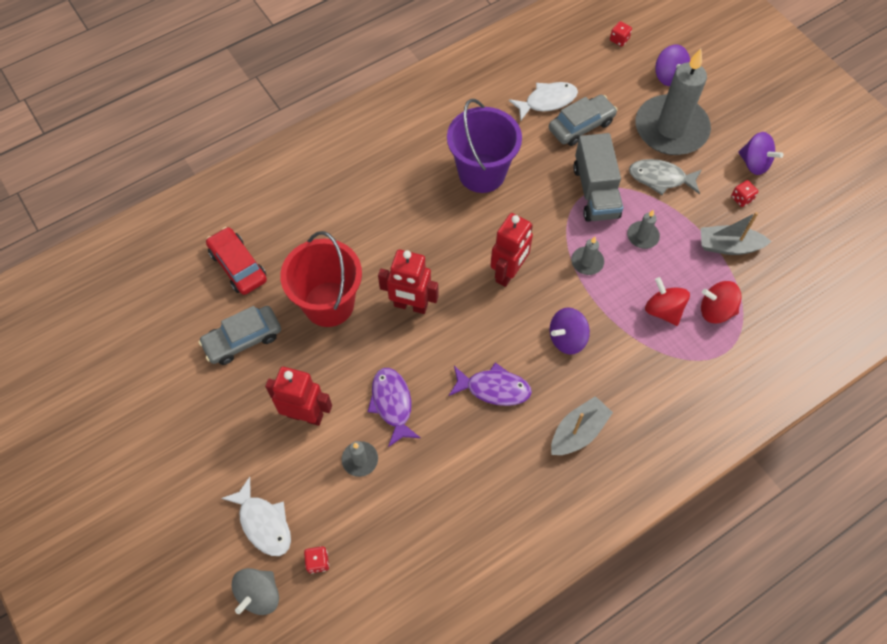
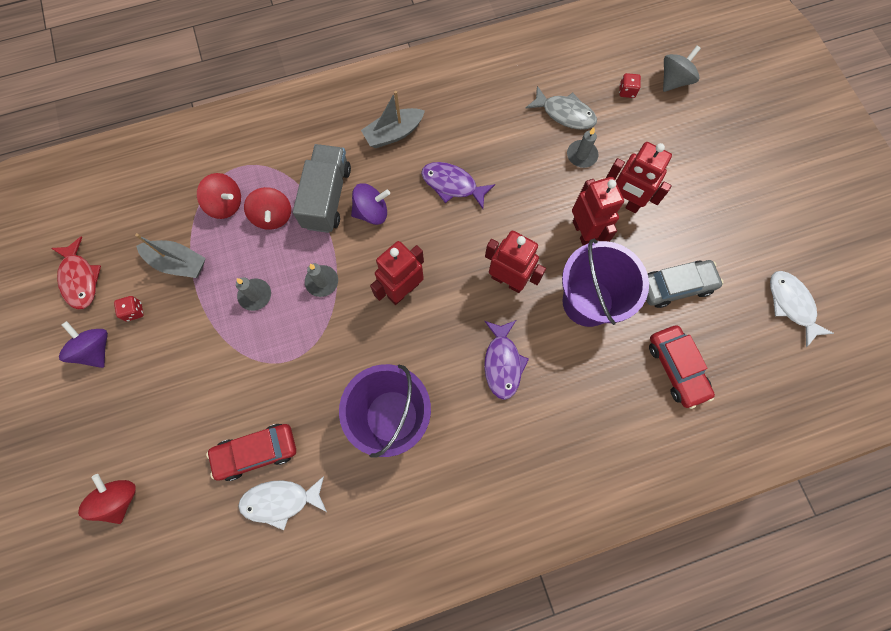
camera: 165 degrees left, 10 degrees up
(263, 523) = (667, 127): white fish -> white fish (791, 305)
(329, 304) = (587, 302): red bucket -> purple bucket
(343, 371) = (584, 232): none -> red robot
(392, 404) = (545, 193): purple fish -> purple fish (502, 363)
(581, 126) = (256, 452): grey car -> red car
(595, 192) = (279, 359): grey truck -> grey truck (327, 197)
(619, 40) = (148, 579): red dice -> none
(660, 178) = (203, 357): grey fish -> grey fish (565, 114)
(668, 76) = (119, 499): purple spinning top -> red spinning top
(671, 129) = (158, 419): grey candle -> none
(807, 212) = (80, 279): none -> red fish

